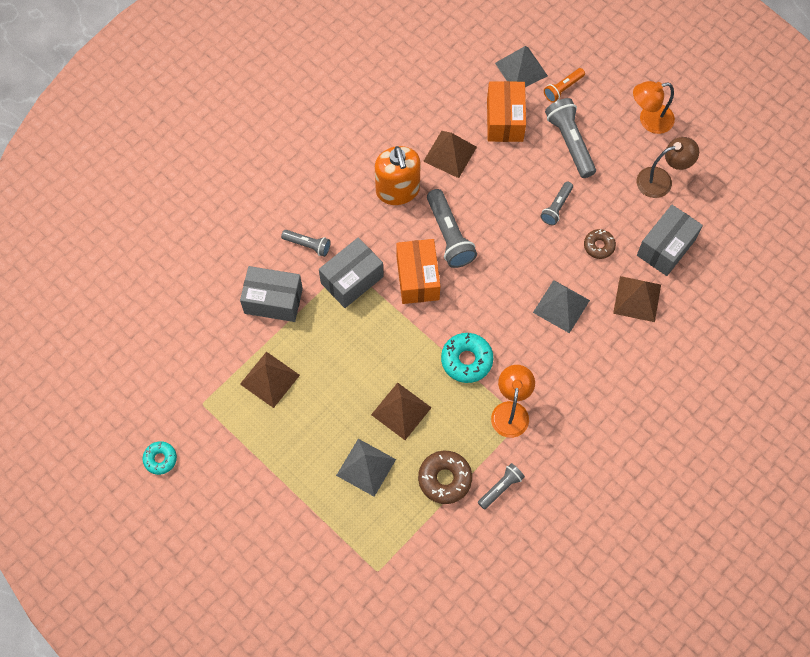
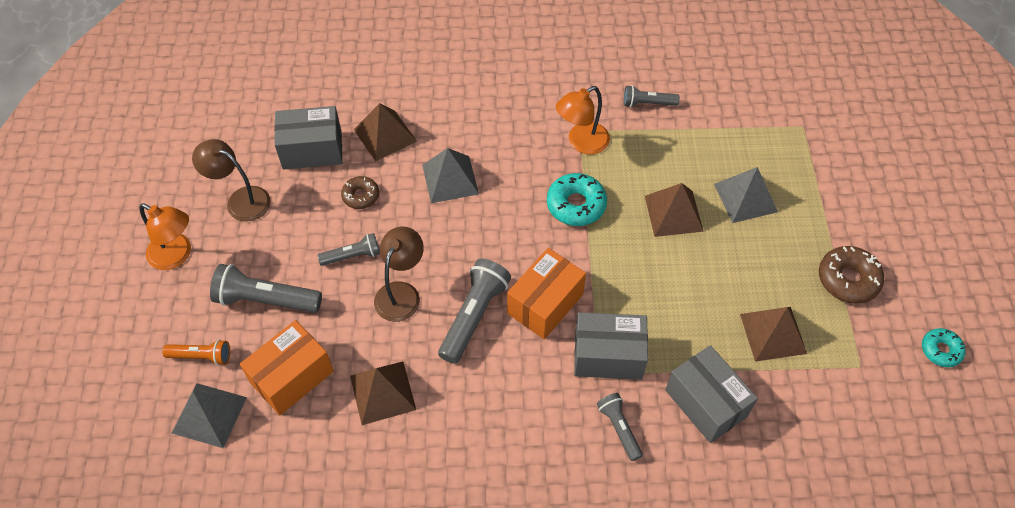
camera: 135 degrees left, 10 degrees down
(397, 190) = (473, 403): orange soap dispenser -> none
(445, 479) = (686, 141): brown donut -> brown donut (848, 279)
(503, 212) = (401, 293): none -> brown lamp
(570, 143) = (266, 300): grey flashlight -> grey flashlight turned 75 degrees clockwise

